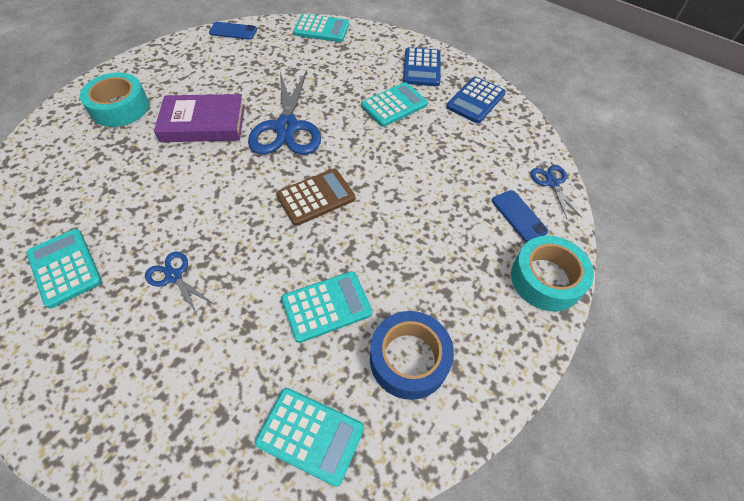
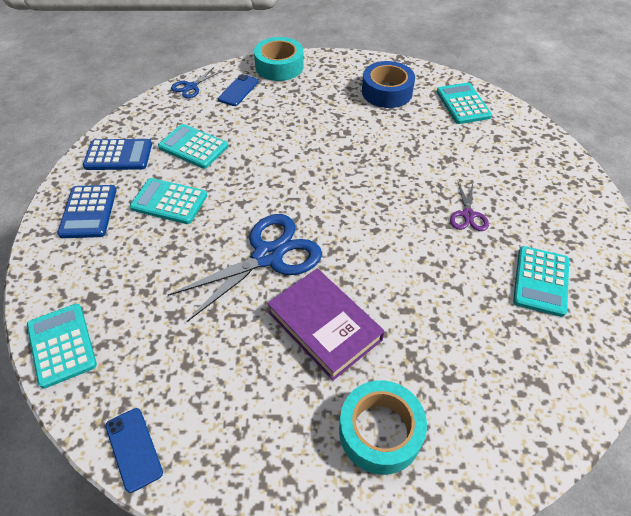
camera: 125 degrees left, 5 degrees down
(174, 276) = (468, 215): blue scissors -> purple scissors
(316, 197) = (324, 188): brown calculator -> none
(326, 306) = (397, 135): turquoise calculator -> turquoise calculator (193, 147)
(422, 68) = (88, 212): blue calculator -> blue calculator turned 120 degrees clockwise

